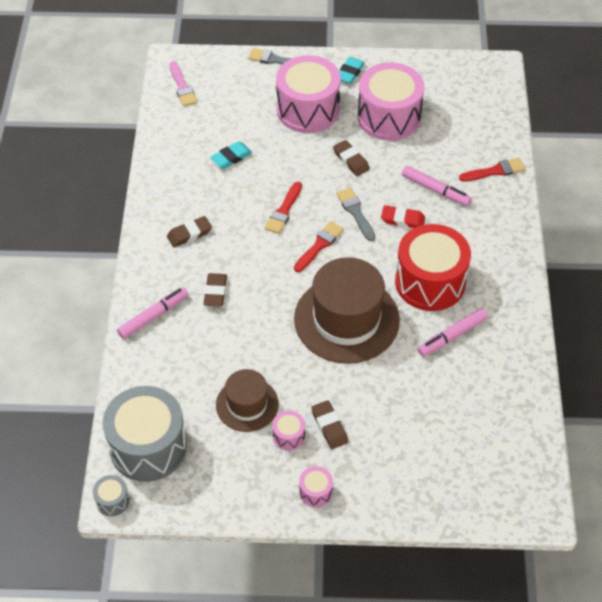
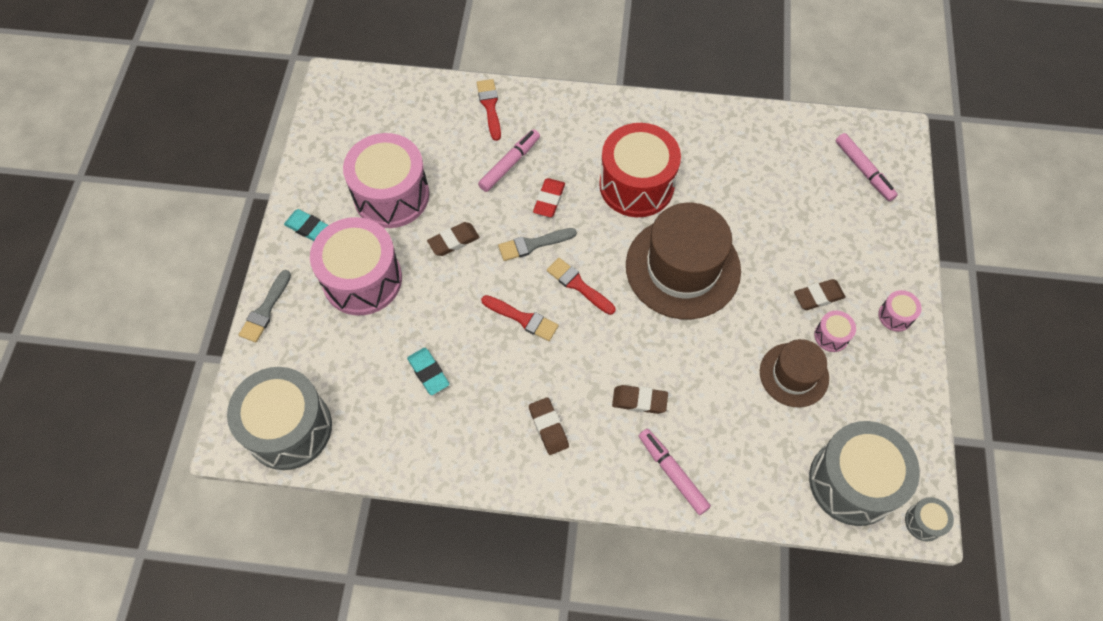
camera: 85 degrees left, 10 degrees up
(182, 87) = (289, 428): pink brush -> grey drum
(452, 336) = (706, 174): pink marker -> pink marker (864, 171)

